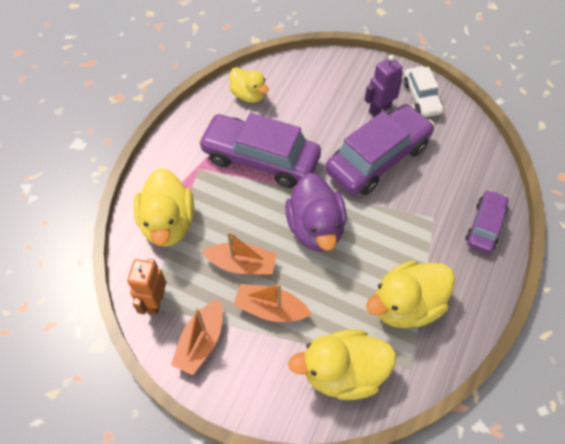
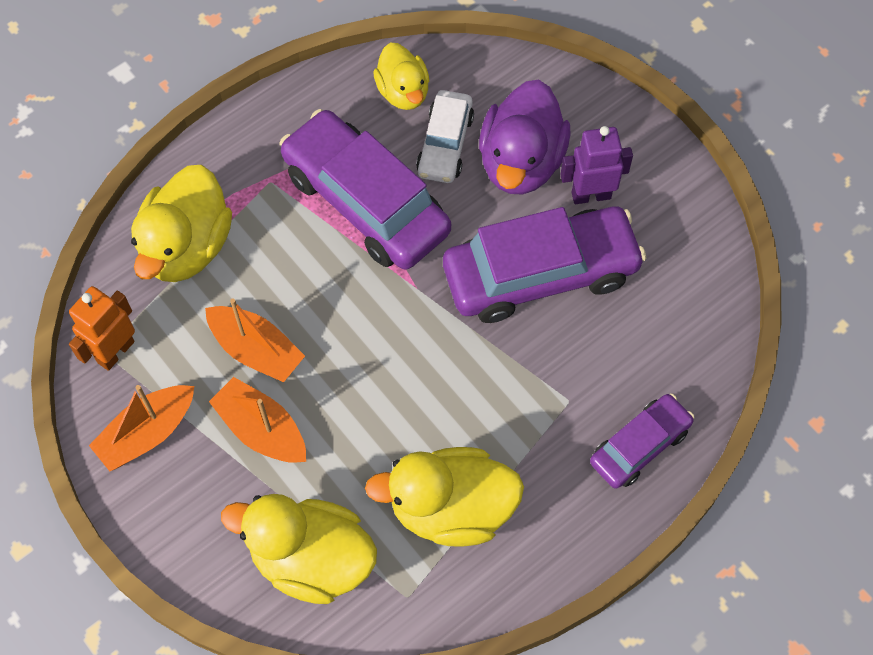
camera: 25 degrees right, 5 degrees up
(315, 228) = (387, 341): purple duck -> purple duck (521, 162)
(421, 97) = (669, 202): white car -> white car (445, 144)

